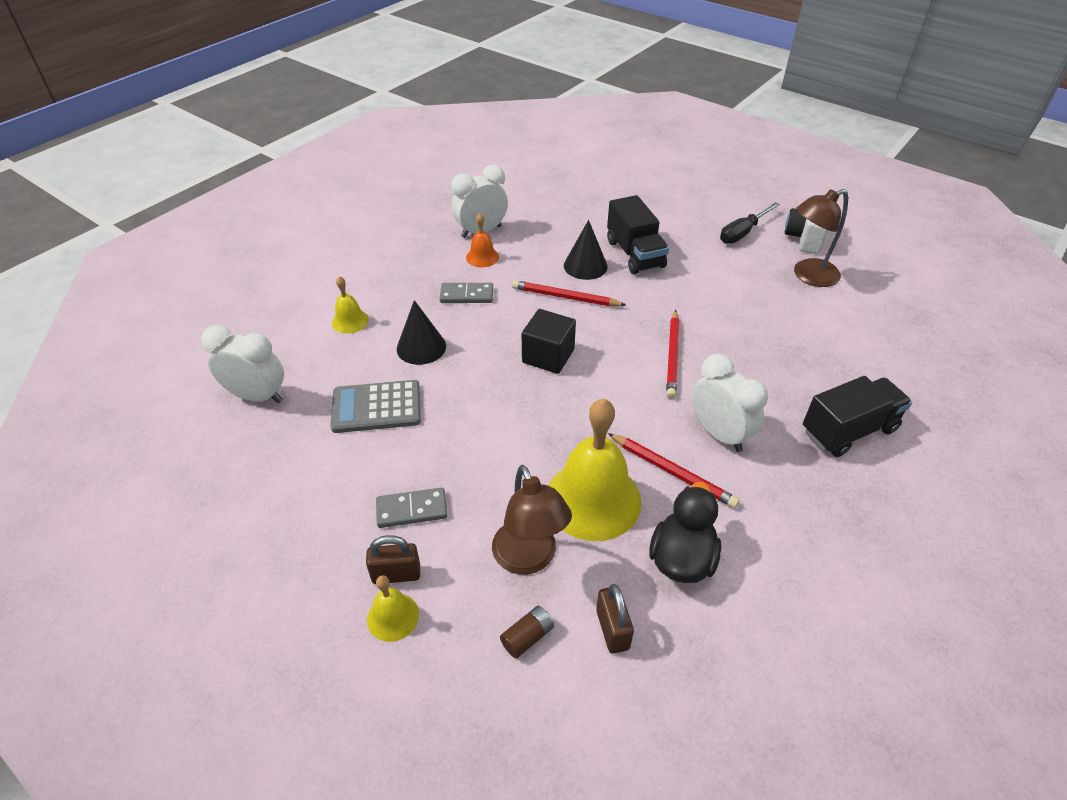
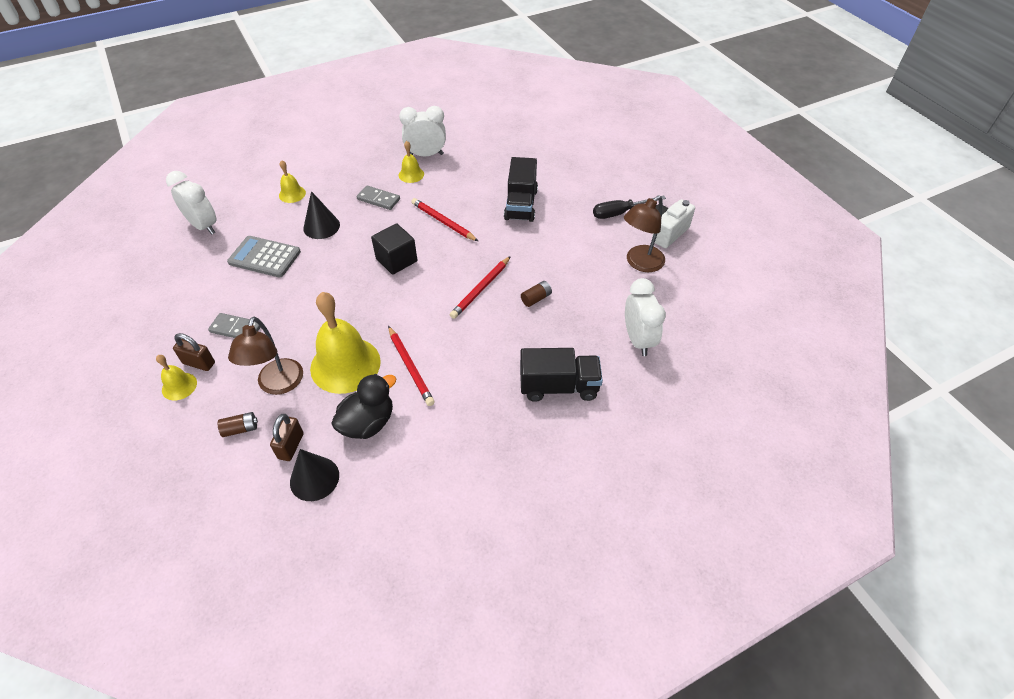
camera: 25 degrees right, 5 degrees up
(482, 257) = (411, 174): orange bell -> yellow bell
(585, 266) = (477, 203): black cone -> black cone (314, 478)
(719, 434) = (464, 354): white clock -> white clock (638, 340)
(740, 346) = (536, 298): none -> brown battery
(808, 276) = (640, 263): brown lamp -> brown lamp turned 45 degrees counterclockwise

